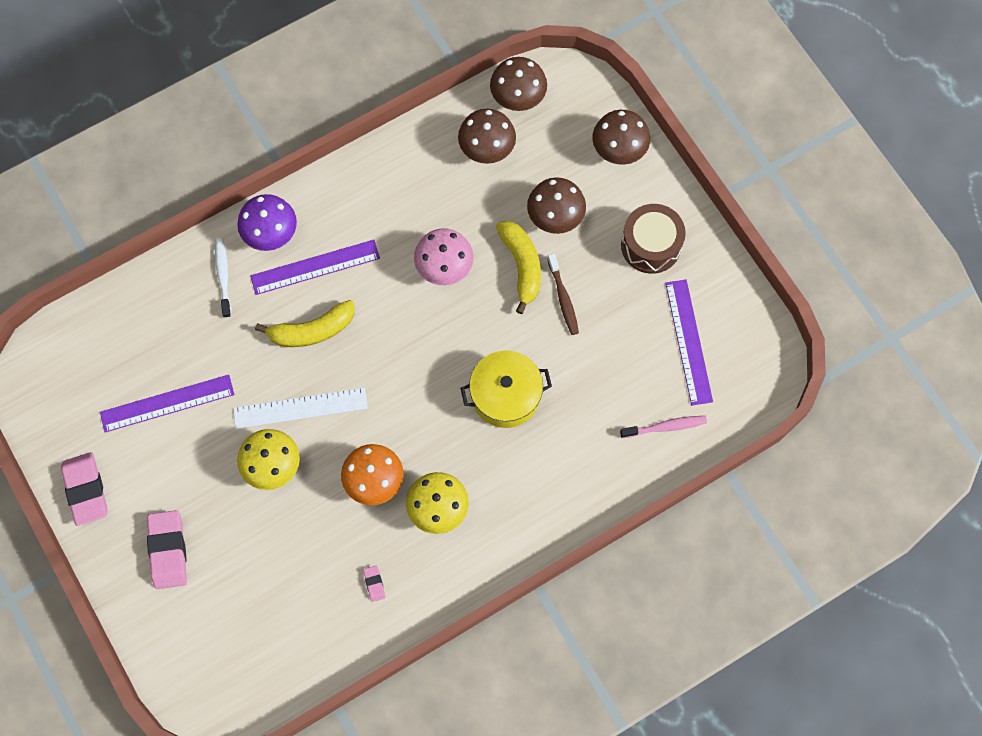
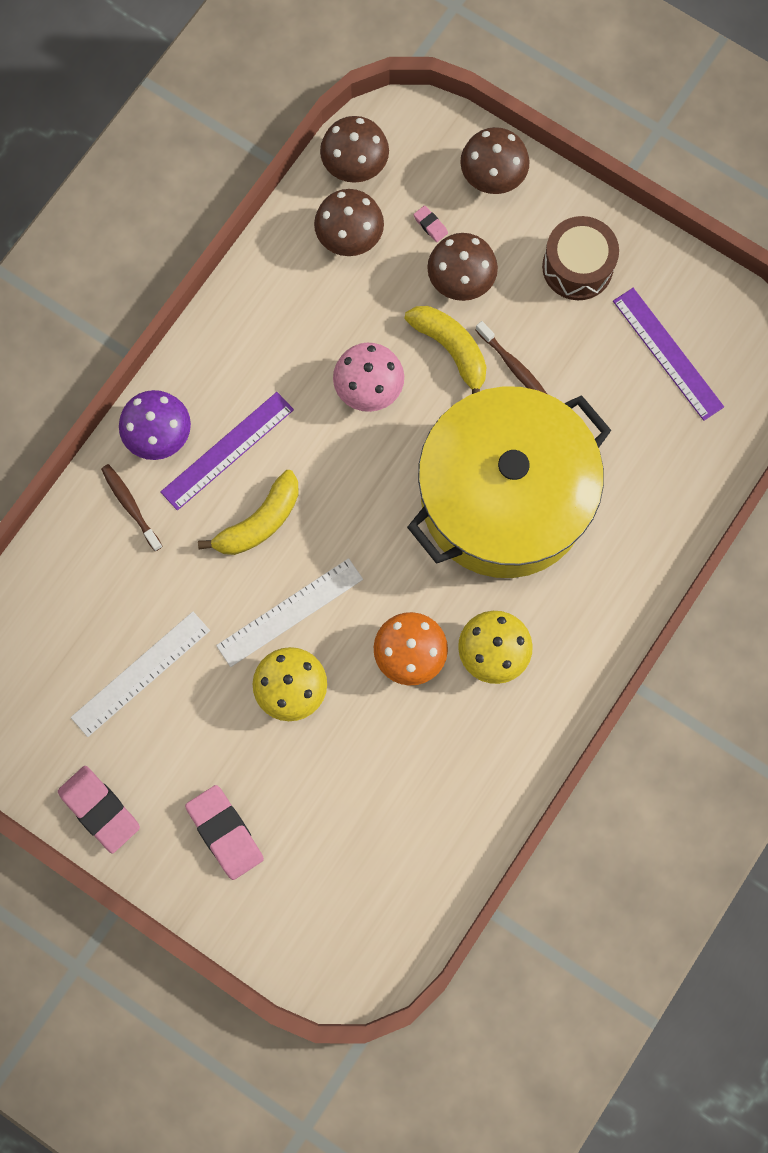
camera: 25 degrees left, 5 degrees up
(167, 403) = (141, 673): purple ruler -> white ruler
(223, 276) = (130, 506): white toothbrush -> brown toothbrush
(374, 584) = (465, 764): pink eraser -> pink eraser (430, 225)
(505, 395) = (504, 498): yellow pot -> yellow pot, size x2.06
(665, 427) = (688, 456): pink toothbrush -> none

